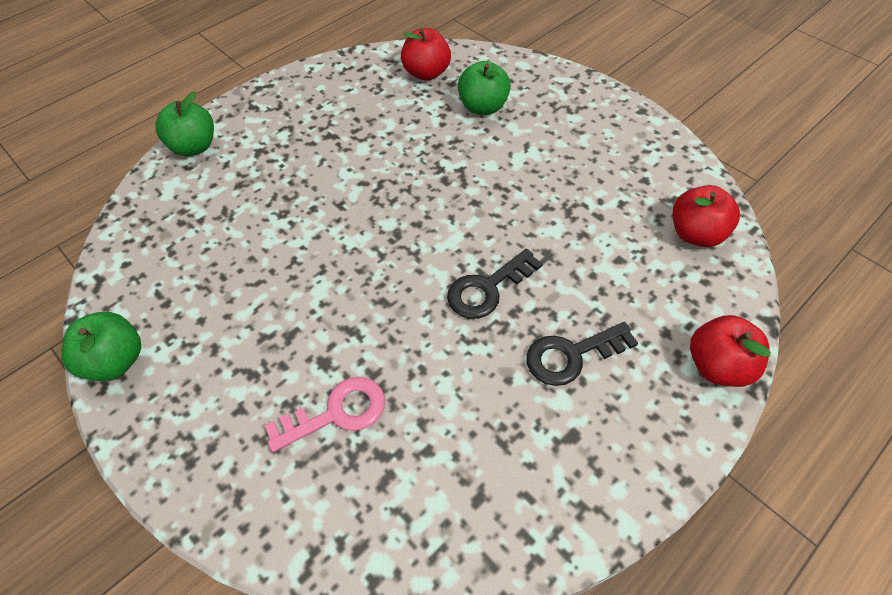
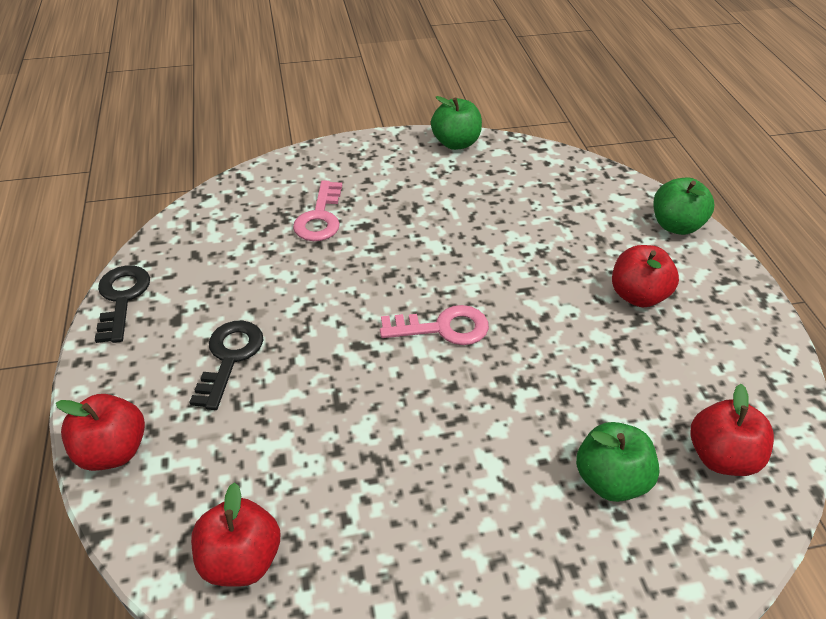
camera: 120 degrees right, 10 degrees down
(303, 142) = (638, 296): none -> red apple
(422, 233) = (443, 328): none -> pink key
(487, 289) = (342, 340): black key -> black key (122, 298)

